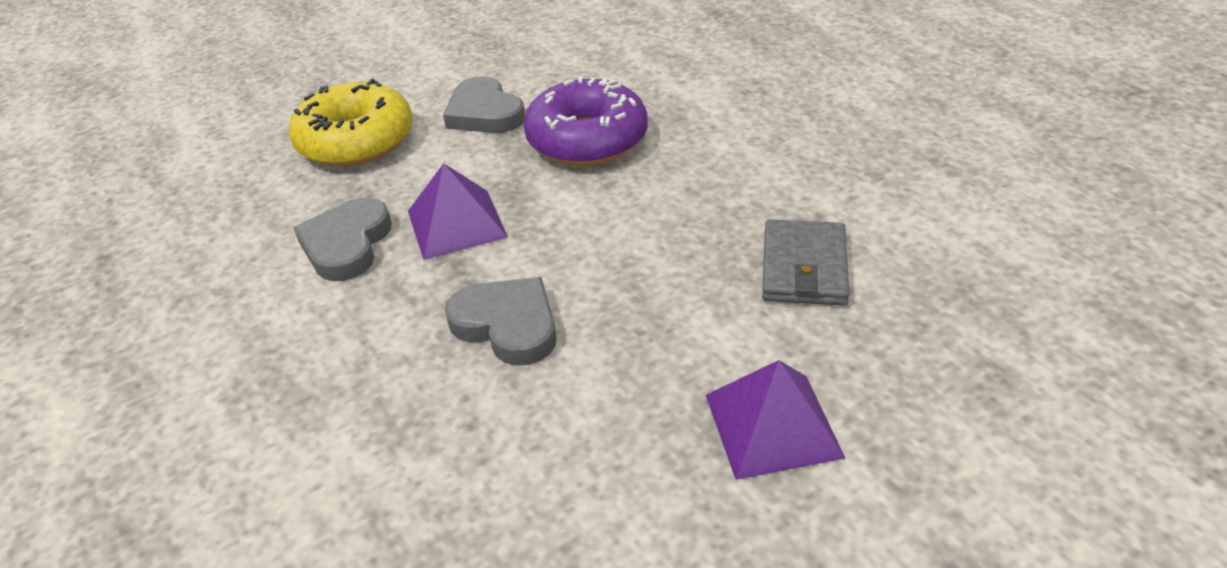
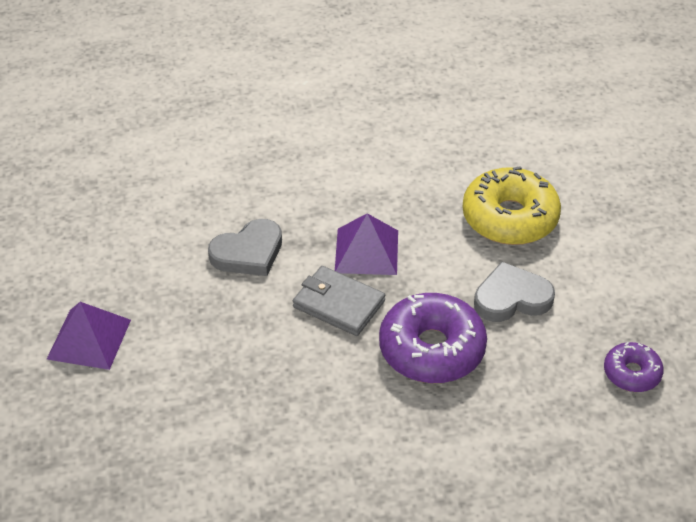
camera: 110 degrees right, 5 degrees up
(346, 244) = (378, 196): grey heart -> none
(546, 39) = (632, 373): none -> purple donut
(803, 268) = (196, 413): grey wallet -> grey wallet (338, 304)

